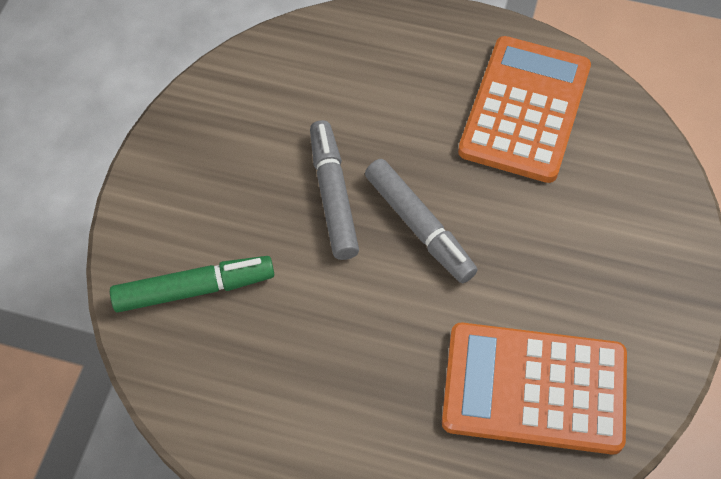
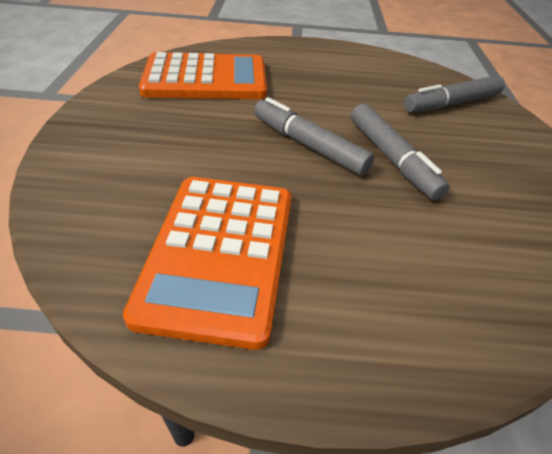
camera: 165 degrees right, 15 degrees down
(194, 289) = (451, 103): green marker -> grey marker

